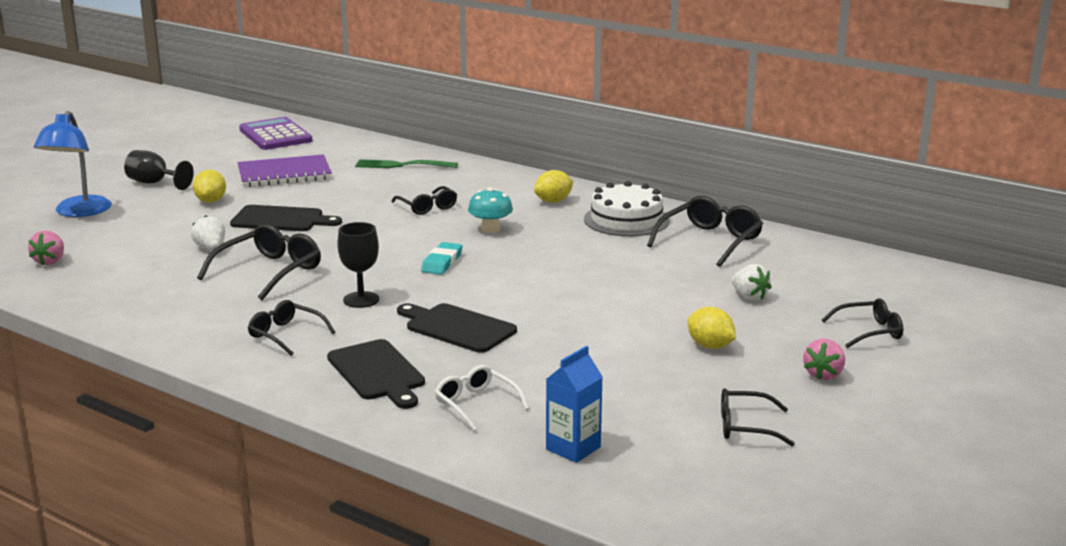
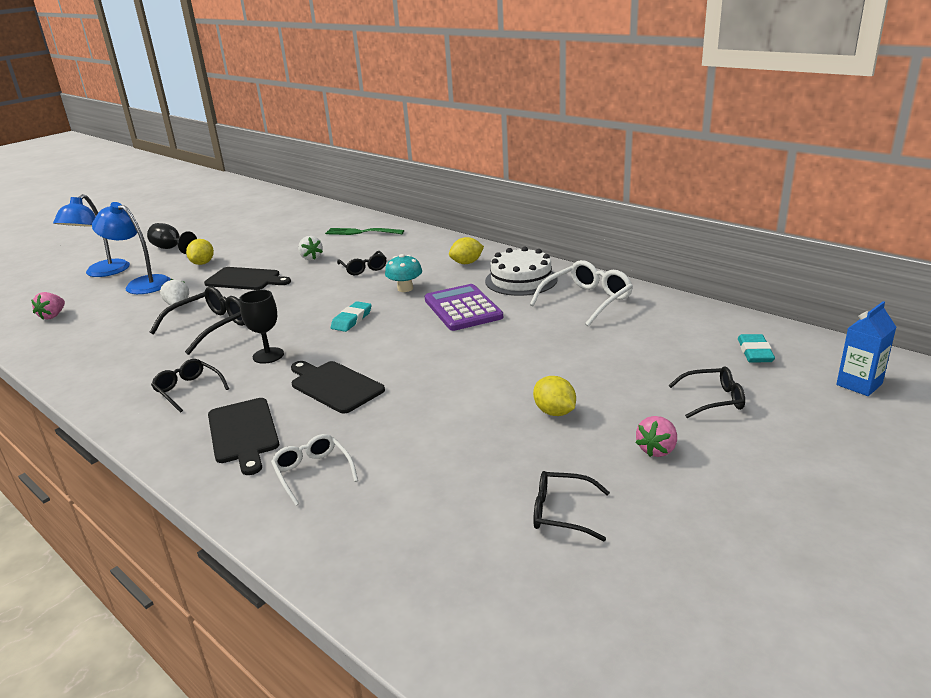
camera: 10 degrees right, 5 degrees up
(144, 225) = (141, 284): none -> blue lamp
(275, 135) = (280, 209): purple calculator -> purple calculator (463, 308)
(284, 174) = (269, 240): purple notebook -> none
(573, 448) = (381, 532): blue carton -> blue carton (859, 384)
(710, 241) = (586, 301): black glasses -> white glasses
(749, 297) = (606, 358): white strawberry -> white strawberry (311, 258)
(903, 289) = (755, 352): none -> turquoise eraser

